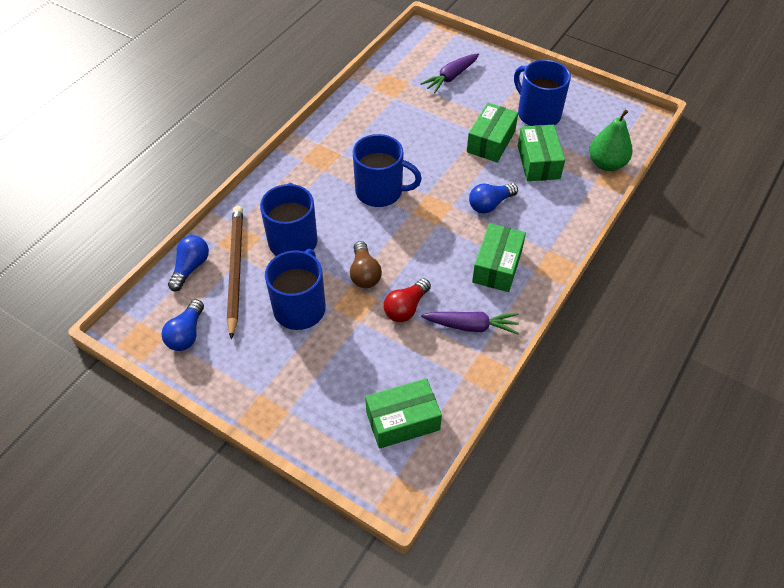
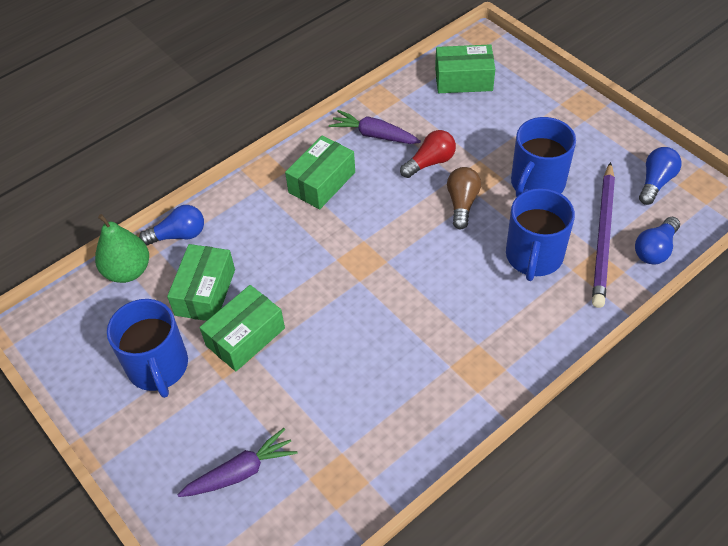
camera: 160 degrees left, 0 degrees up
(235, 270) = (603, 236): brown pencil -> purple pencil
(380, 191) = (415, 296): blue mug -> none
(490, 204) = (293, 250): blue light bulb -> blue light bulb (178, 235)

